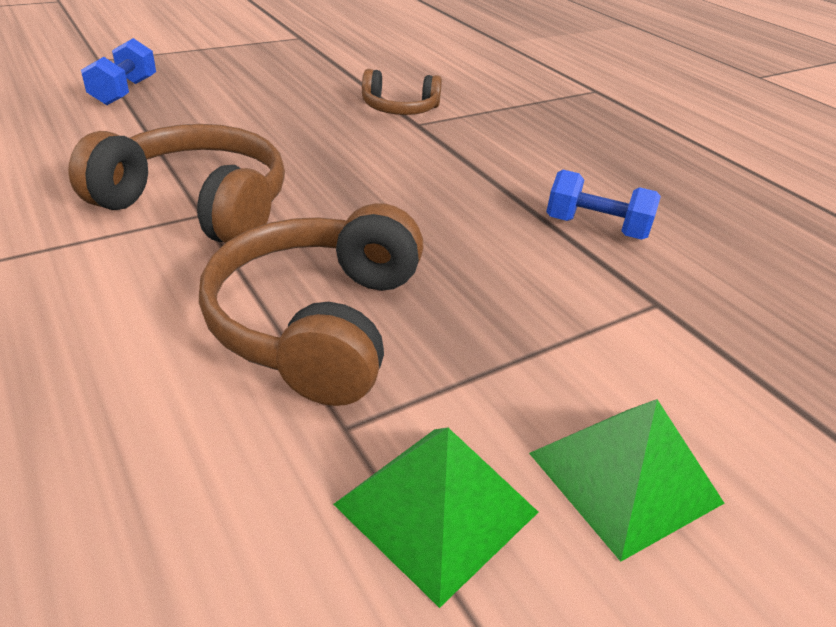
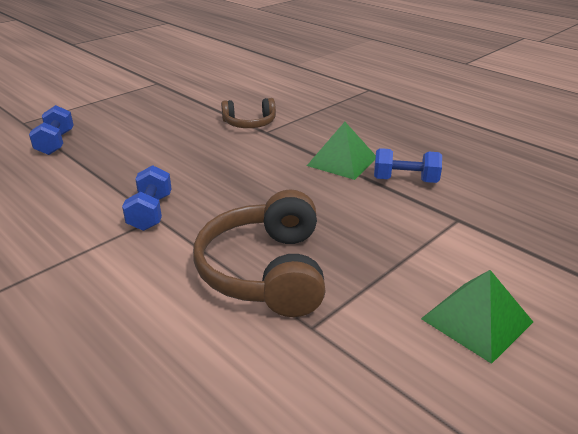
camera: 10 degrees left, 5 degrees down
(197, 206) = (150, 212): brown headphones -> blue dumbbell
(436, 507) = (383, 358): green pyramid -> green pyramid (342, 161)

